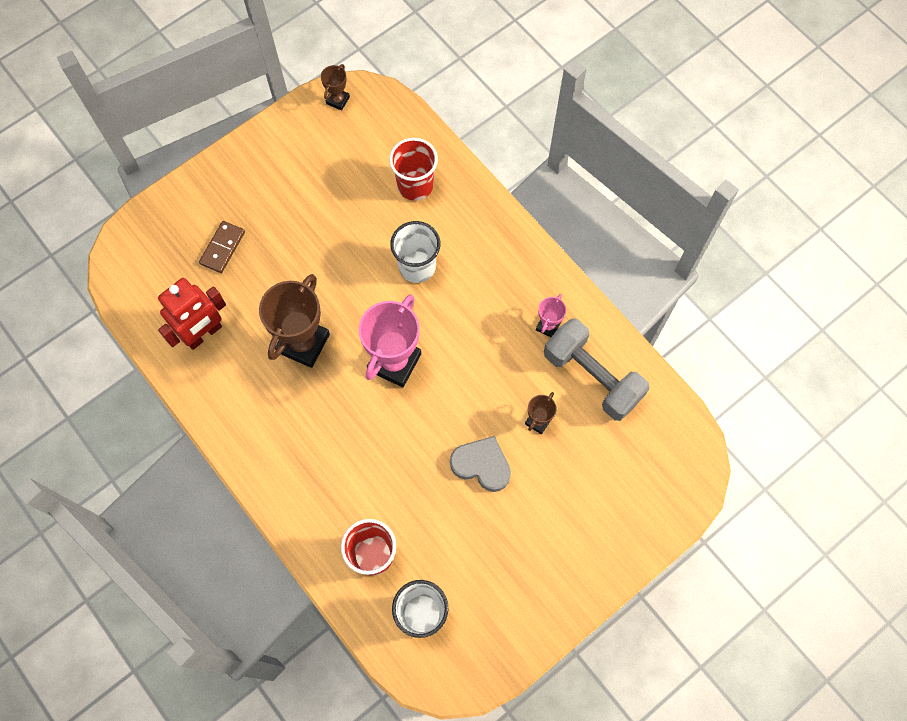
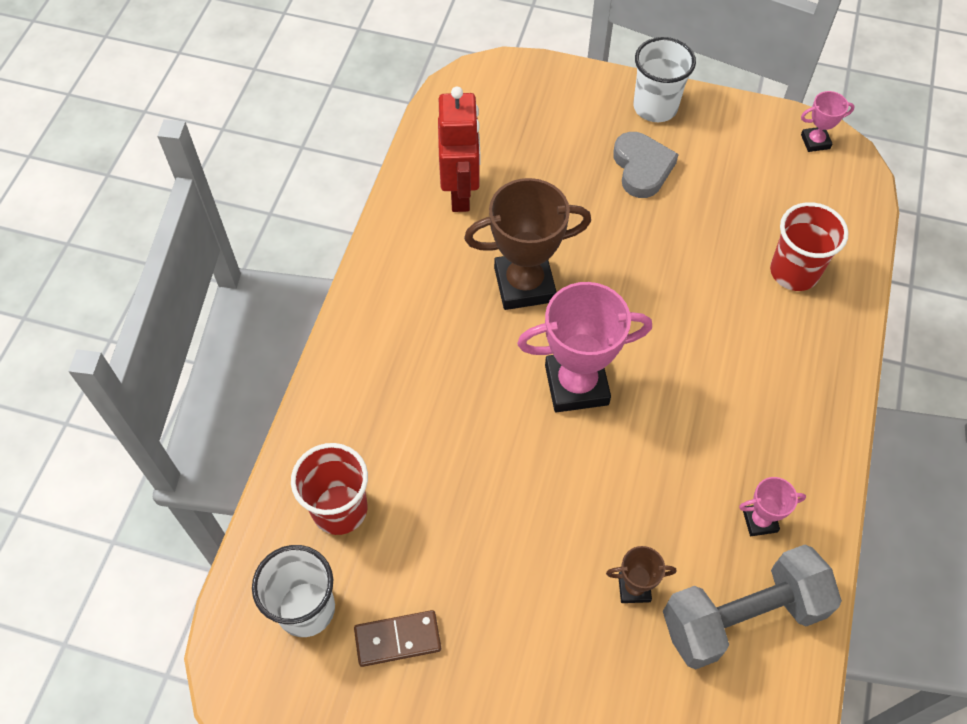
camera: 55 degrees right, 10 degrees down
(204, 334) = (461, 193): red robot -> red robot turned 105 degrees counterclockwise
(223, 248) = (563, 150): brown domino -> brown domino (397, 639)
(338, 100) = (815, 141): brown trophy -> pink trophy
(417, 266) = (704, 335): white cup -> white cup (655, 107)
(482, 465) = (530, 558): grey heart -> grey heart (642, 168)
(592, 377) = (742, 617): grey dumbbell -> grey dumbbell turned 60 degrees clockwise

